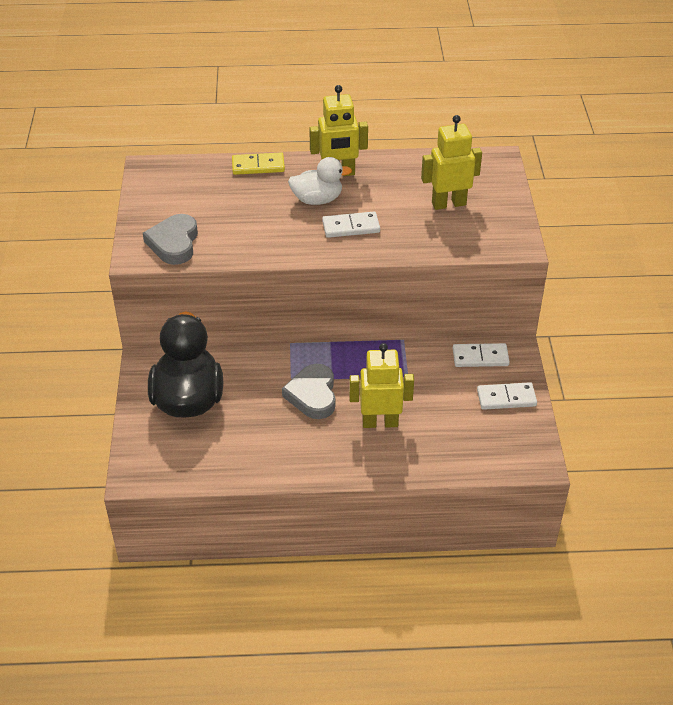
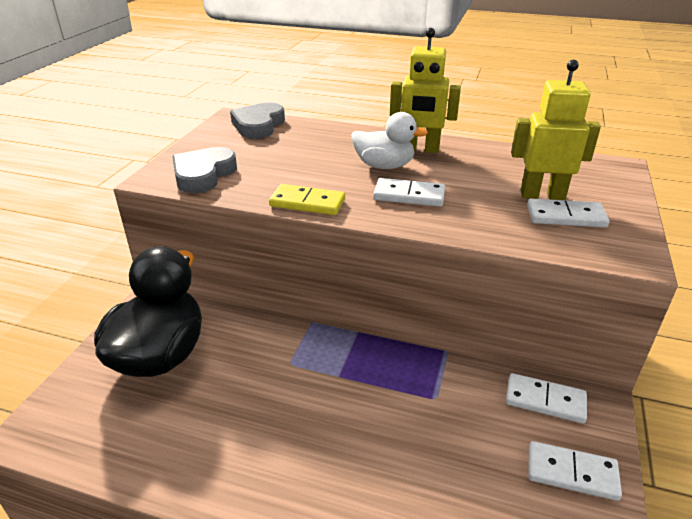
camera: 20 degrees right, 10 degrees down
(258, 166) = (339, 131): yellow domino -> yellow domino (307, 203)
(312, 395) = (304, 390): grey heart -> grey heart (258, 125)
(380, 422) = (373, 455): yellow robot -> none
(469, 221) = (566, 216): none -> white domino

